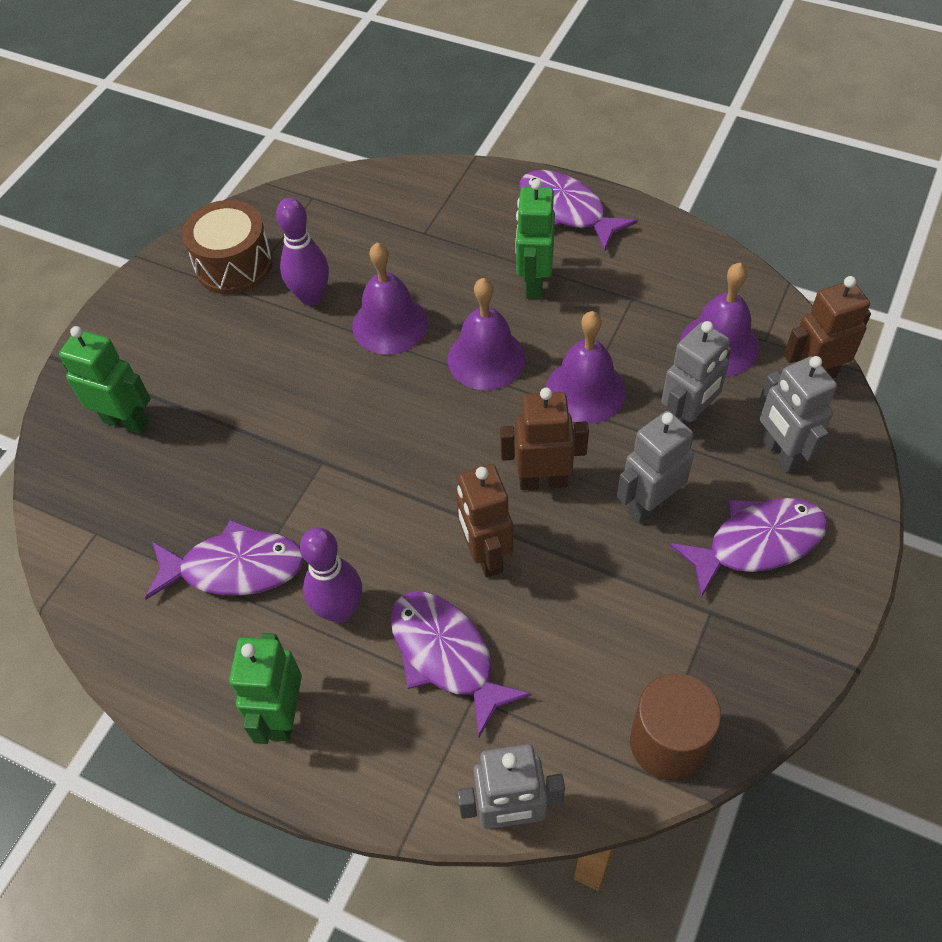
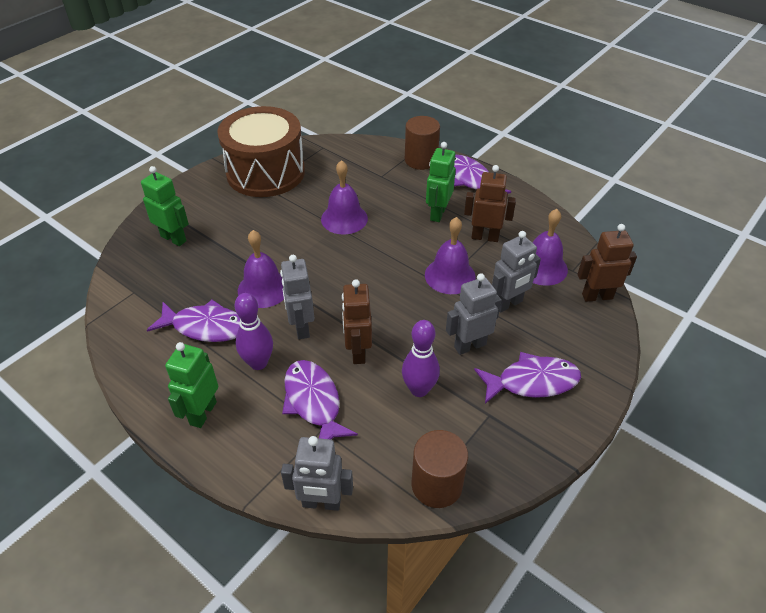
camera: 10 degrees right, 10 degrees down
(234, 265) = (265, 172): brown drum -> brown drum, size x1.68
(311, 297) = (303, 196): purple bowling pin -> purple bowling pin (419, 389)
(478, 189) = (421, 160): none -> brown cylinder
(486, 358) = (395, 247): purple bell -> purple bell (263, 288)
(543, 480) = (407, 318): brown robot -> brown robot (485, 237)
(780, 453) = (563, 334): grey robot -> grey robot (301, 327)

